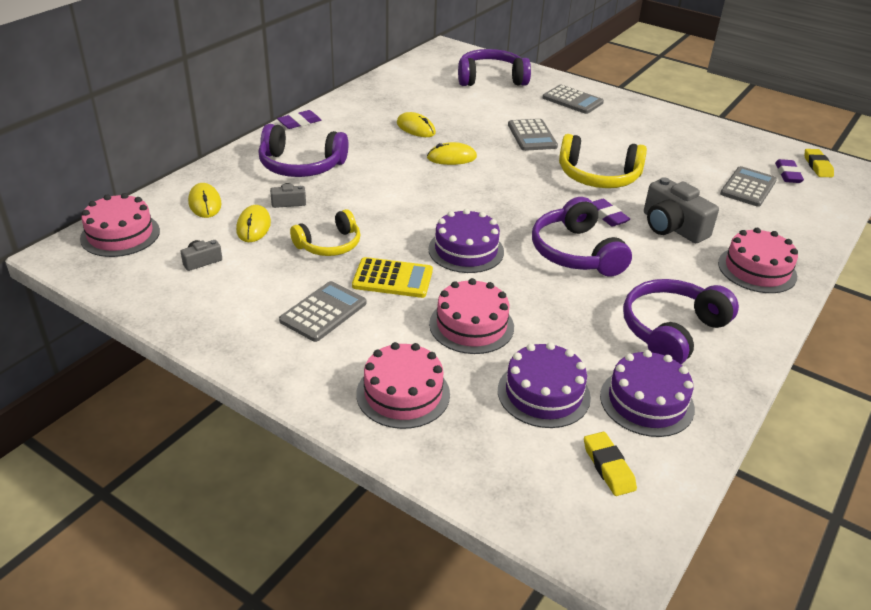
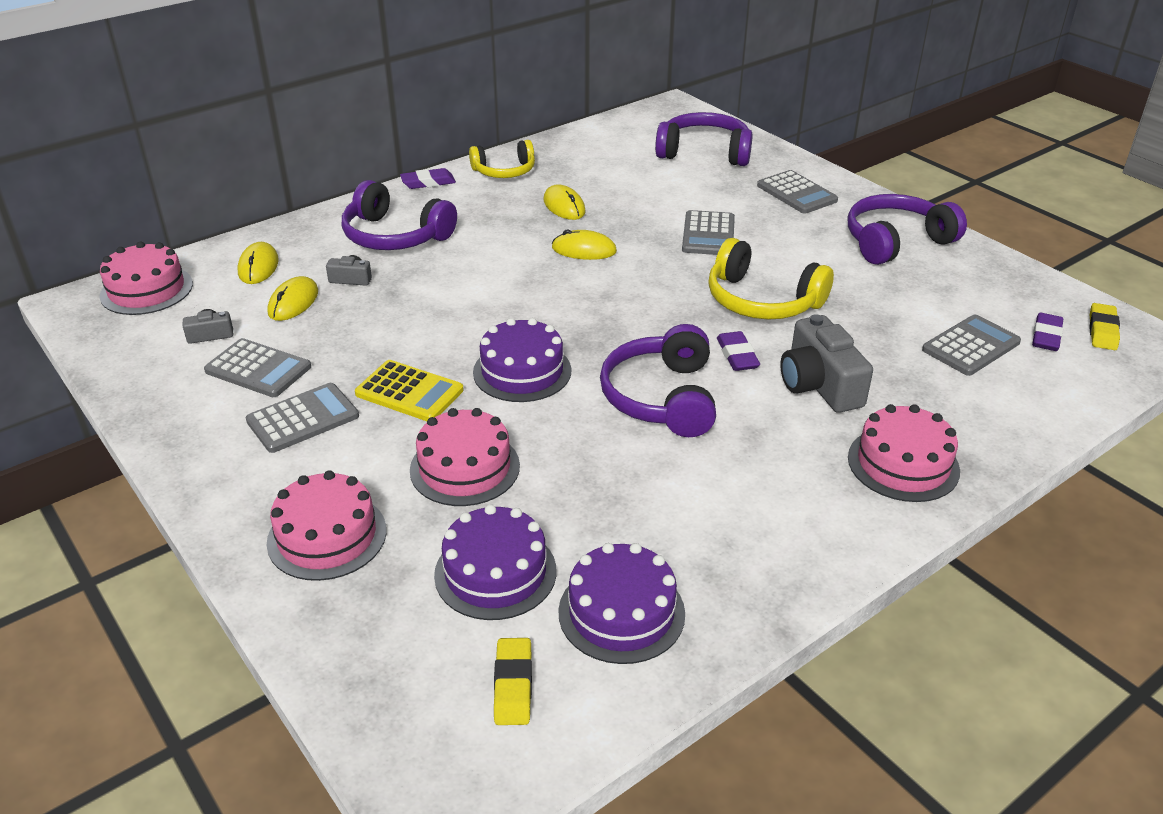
camera: 20 degrees right, 0 degrees up
(260, 281) = (258, 369): none -> grey calculator
(329, 244) = (363, 338): yellow headphones -> yellow headphones (504, 171)
(672, 331) = (721, 526): purple headphones -> purple headphones (896, 242)

